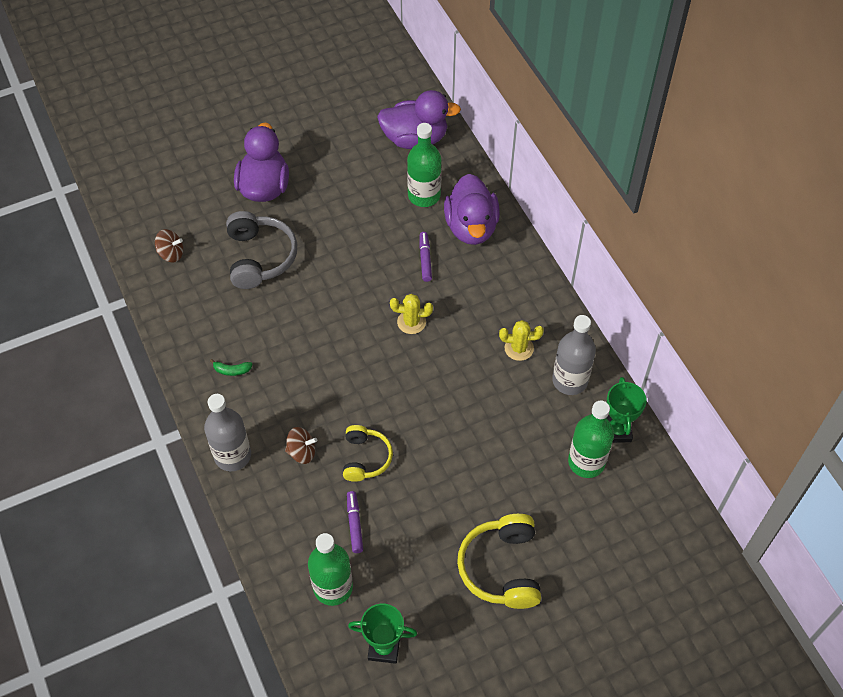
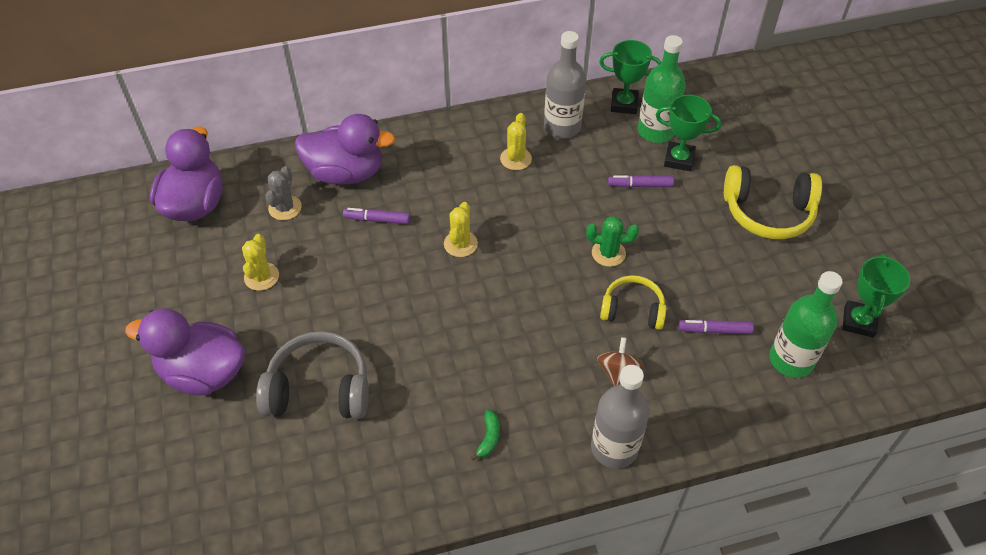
camera: 80 degrees left, 5 degrees down
(171, 254) = (276, 501): brown spinning top -> none
(353, 198) = (261, 277): none -> yellow cactus
(423, 434) = (608, 253): none -> green cactus
(424, 195) = (285, 208): green bottle -> grey cactus
(510, 453) = (640, 185): none -> purple marker
(553, 485) = (679, 159): none -> green trophy

